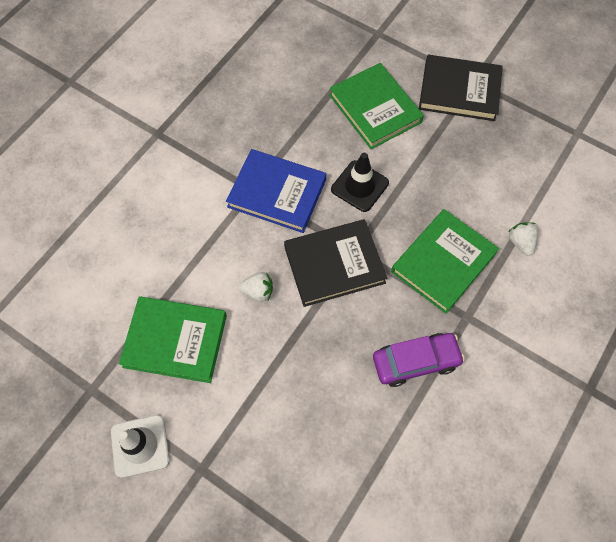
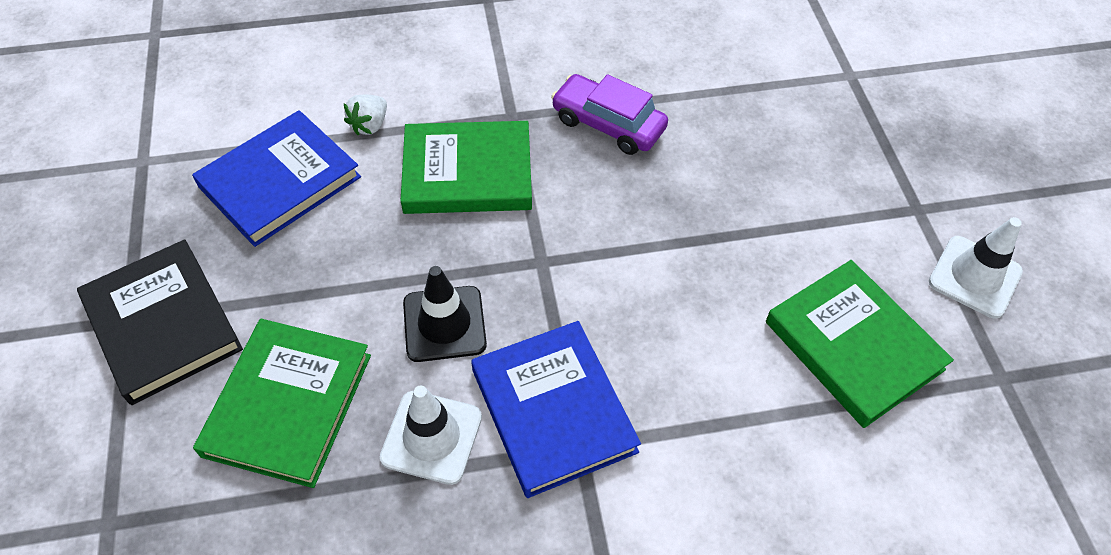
camera: 135 degrees left, 10 degrees down
(258, 291) = (702, 314): white strawberry -> none
(310, 144) = (431, 437): none -> white traffic cone
(334, 264) = (582, 268): black book -> none
(511, 178) = (280, 182): none -> blue book

